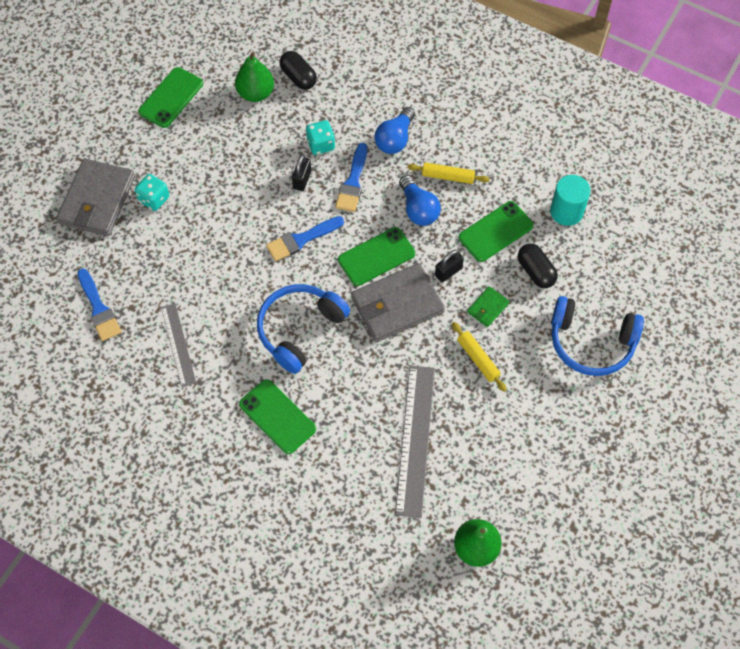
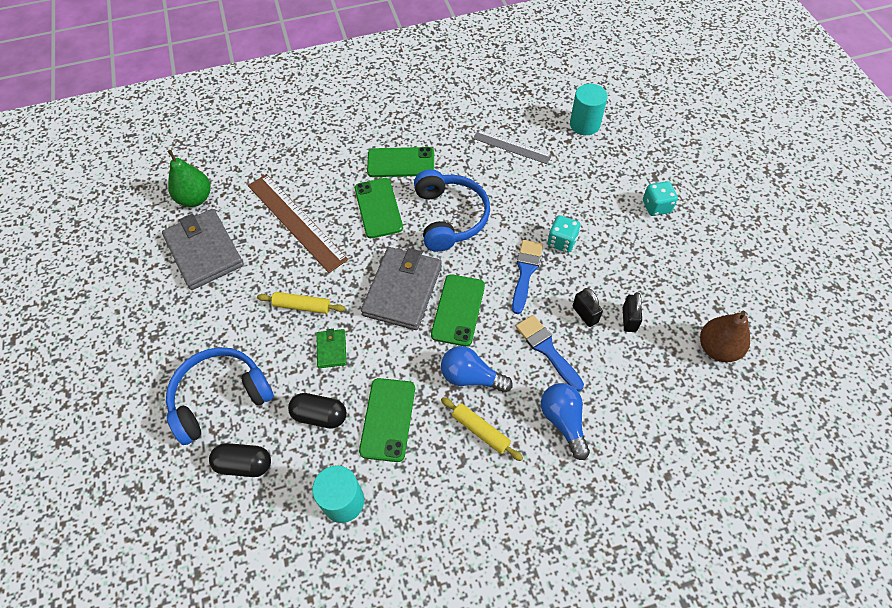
camera: 135 degrees right, 5 degrees down
(97, 200) = (686, 174): grey wallet -> grey wallet (204, 251)
(99, 308) = (584, 124): blue brush -> turquoise cylinder
(171, 98) = (763, 282): green phone -> green phone (378, 208)
(256, 93) = (717, 348): green pear -> brown pear
(298, 77) = (711, 397): black capsule -> black capsule (244, 464)
(321, 144) = (611, 356): turquoise dice -> turquoise dice (562, 242)
(415, 439) = (296, 221): grey ruler -> brown ruler
(448, 176) = (480, 431): yellow rolling pin -> yellow rolling pin turned 75 degrees clockwise
(448, 272) = (391, 349): black padlock -> black padlock (629, 319)

